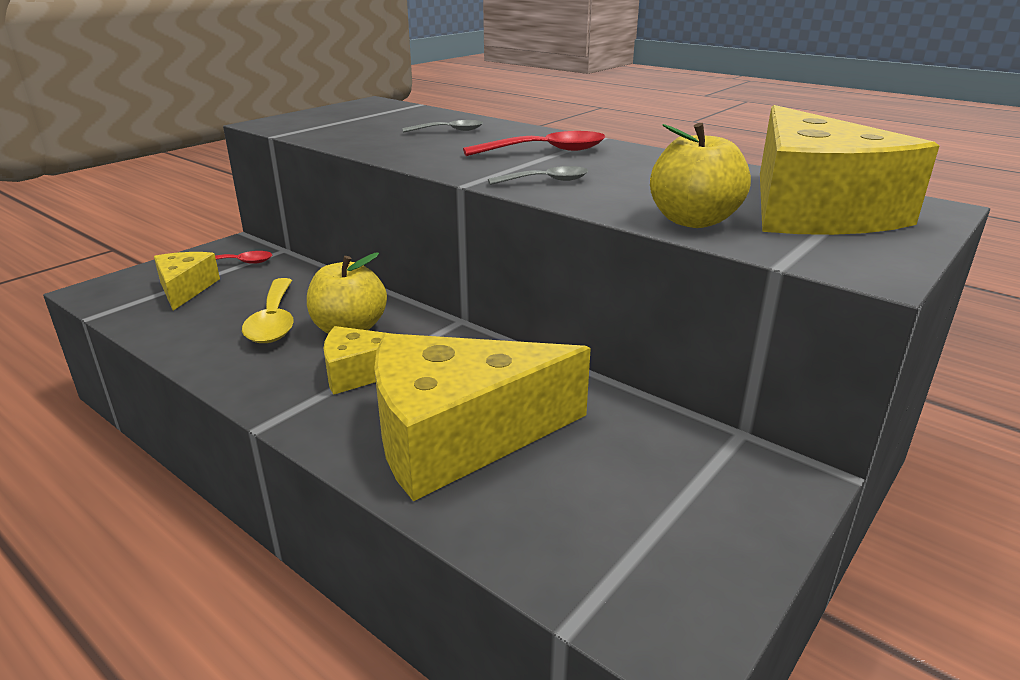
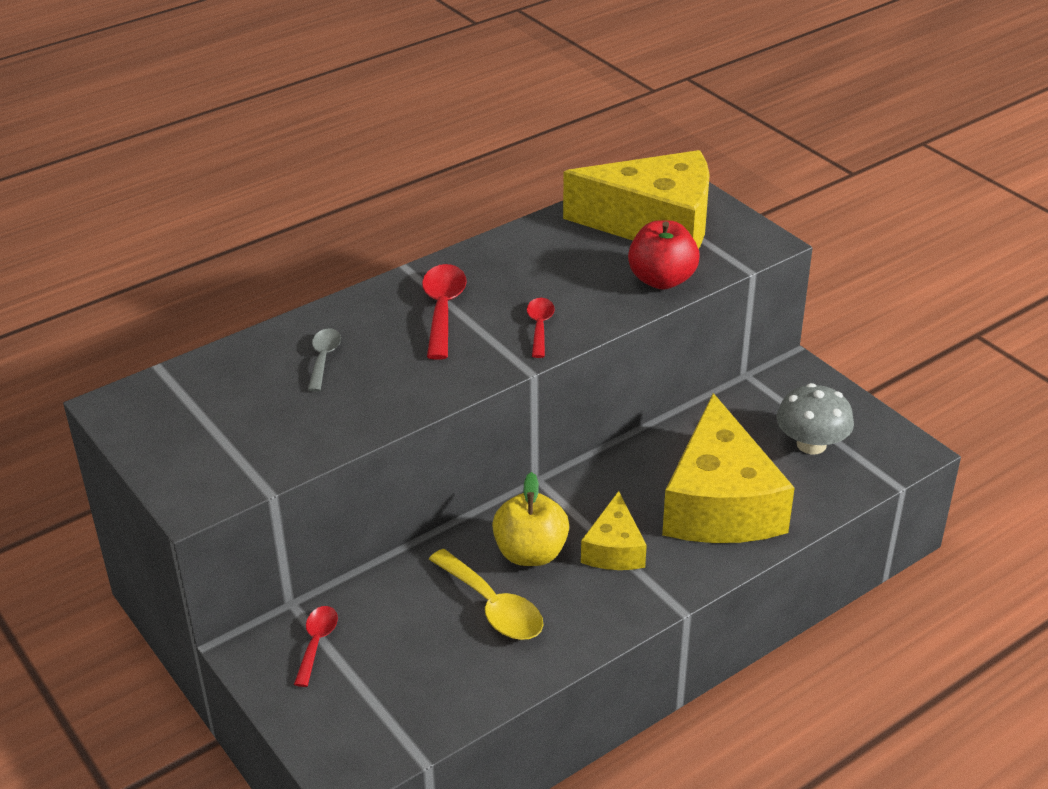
camera: 75 degrees left, 10 degrees up
(185, 289) = (378, 685): yellow cheese -> none
(274, 321) = (493, 607): yellow spoon -> yellow spoon turned 45 degrees clockwise
(546, 181) = (540, 326): grey spoon -> red spoon
(622, 509) = (811, 444): none -> grey mushroom
(693, 221) = (662, 280): yellow apple -> red apple

